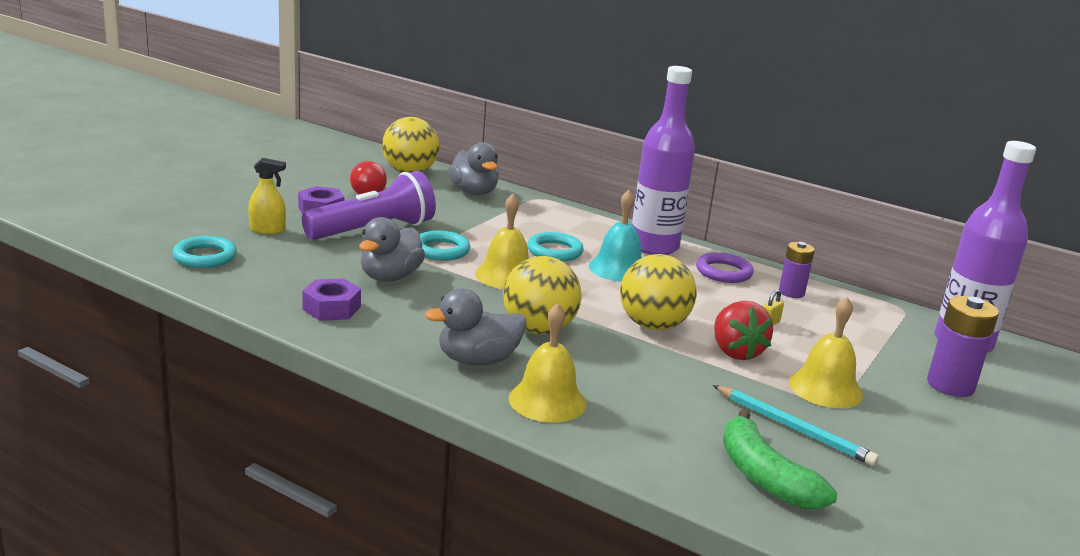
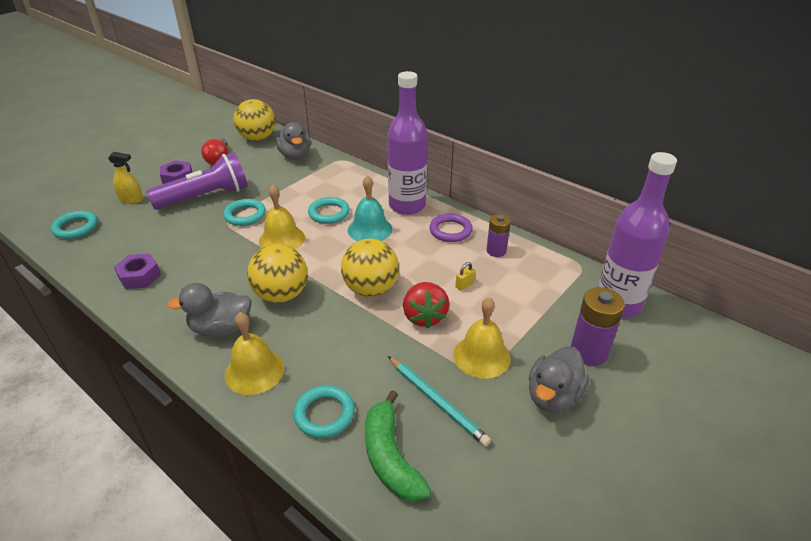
camera: 10 degrees right, 15 degrees up
(390, 277) = (196, 243): grey duck -> grey duck (553, 396)
(661, 439) = (324, 414): none -> turquoise ring

